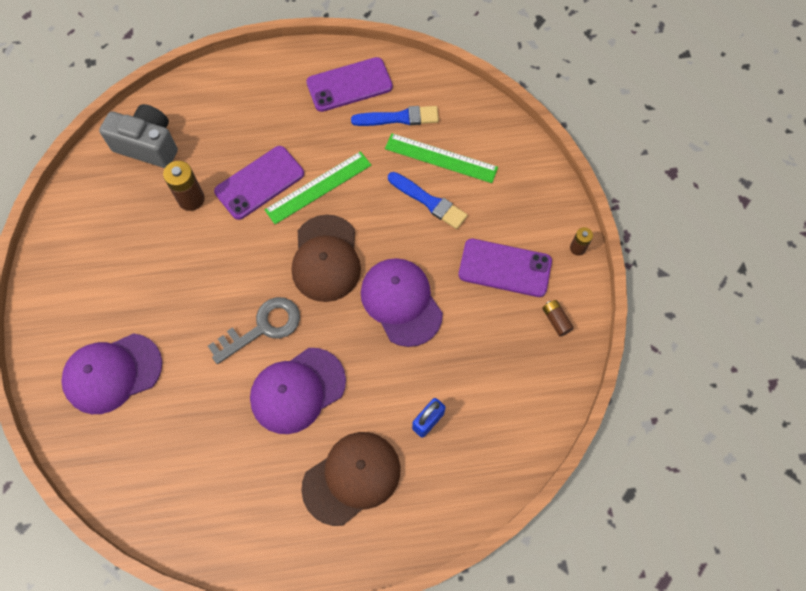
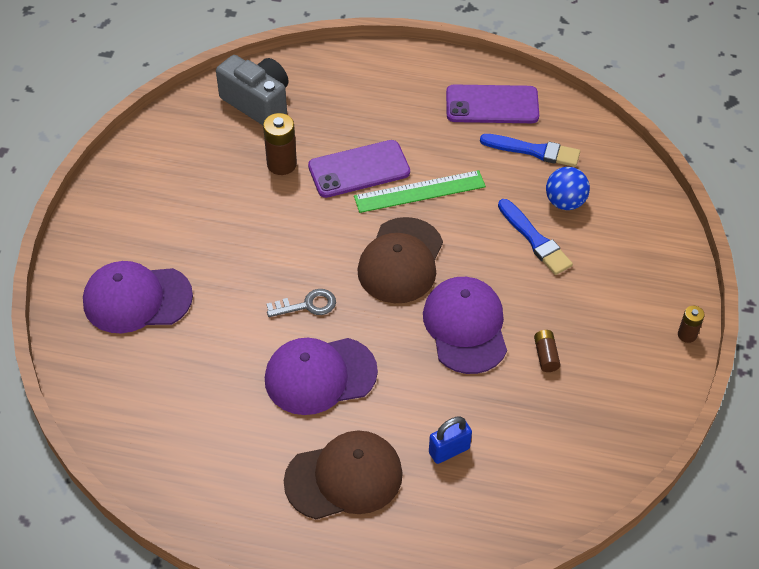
camera: 20 degrees right, 15 degrees down
(262, 328) = (307, 305): grey key -> grey key, size x0.64
(441, 158) = (565, 202): green ruler -> blue ball
(505, 268) = (595, 329): purple phone -> none
(556, 320) = (633, 398): brown battery -> brown battery (546, 355)

